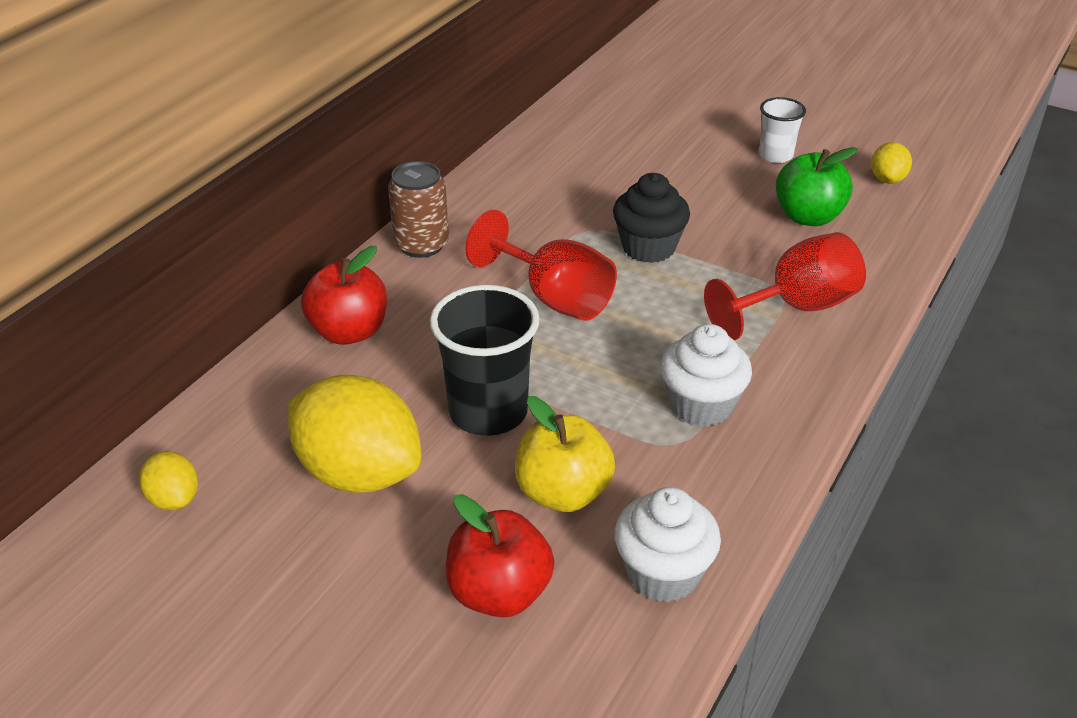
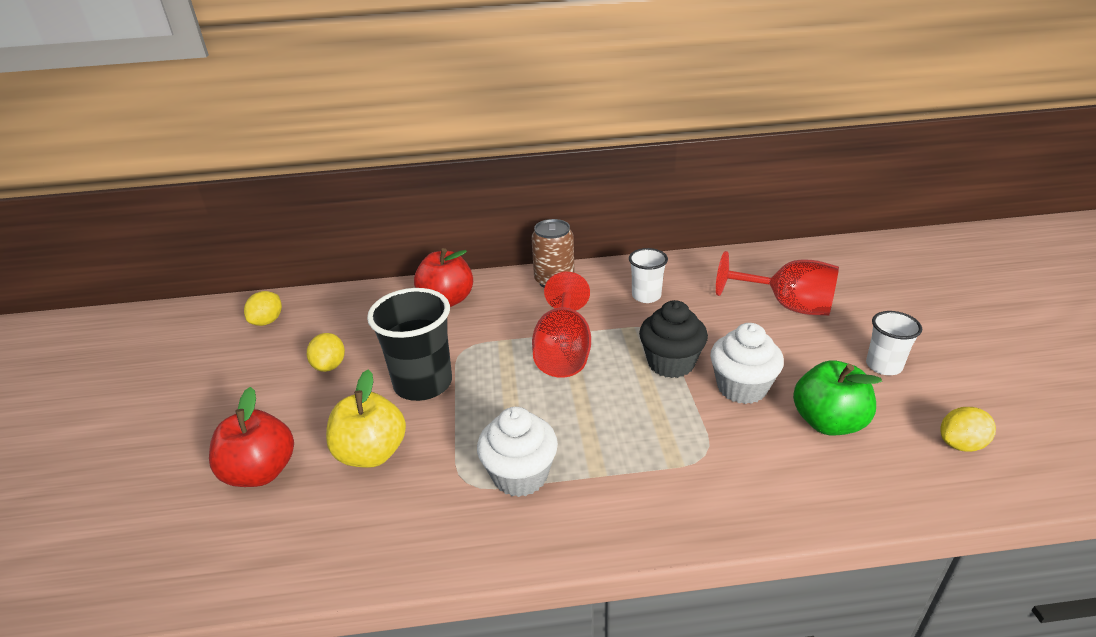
camera: 55 degrees right, 5 degrees down
(359, 473) = (330, 366): yellow lemon -> yellow lemon, size x0.47
(530, 207) = (646, 296): none -> white cup
(663, 573) = (324, 542): white cupcake -> white cupcake (741, 387)
(796, 307) = (696, 472): red goblet -> red goblet (787, 306)

